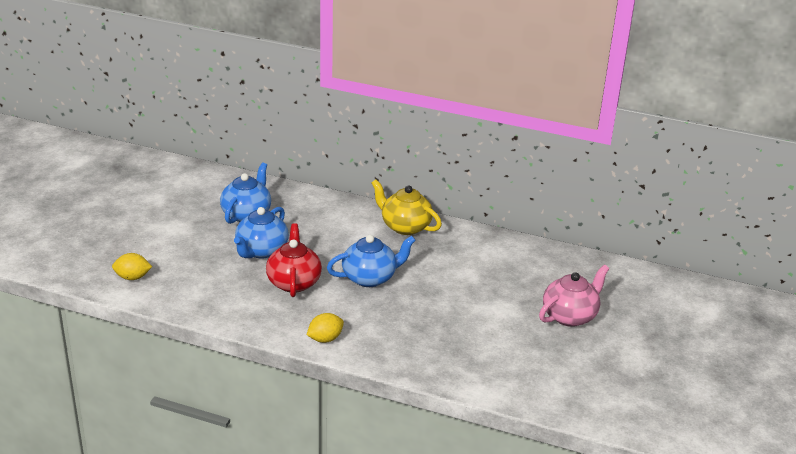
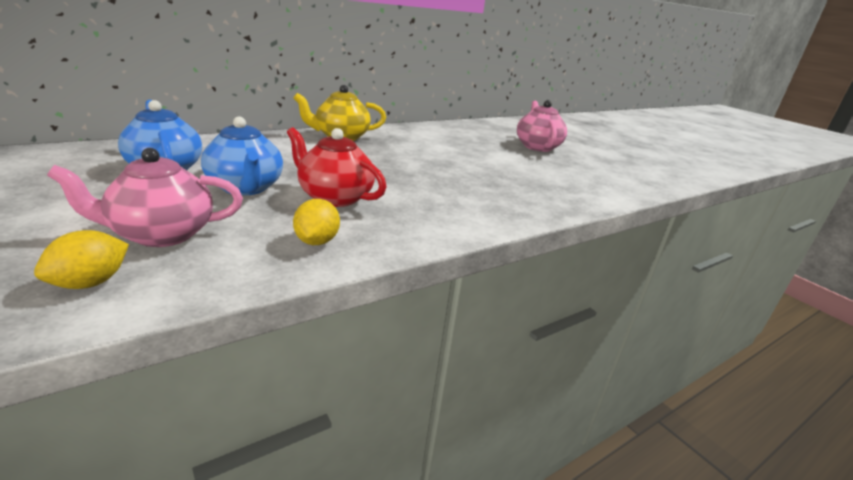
camera: 55 degrees left, 5 degrees down
(183, 264) = (161, 234): none -> pink teapot
(325, 339) = (459, 223): yellow lemon -> yellow lemon (316, 241)
(370, 278) = (389, 170): blue teapot -> none

